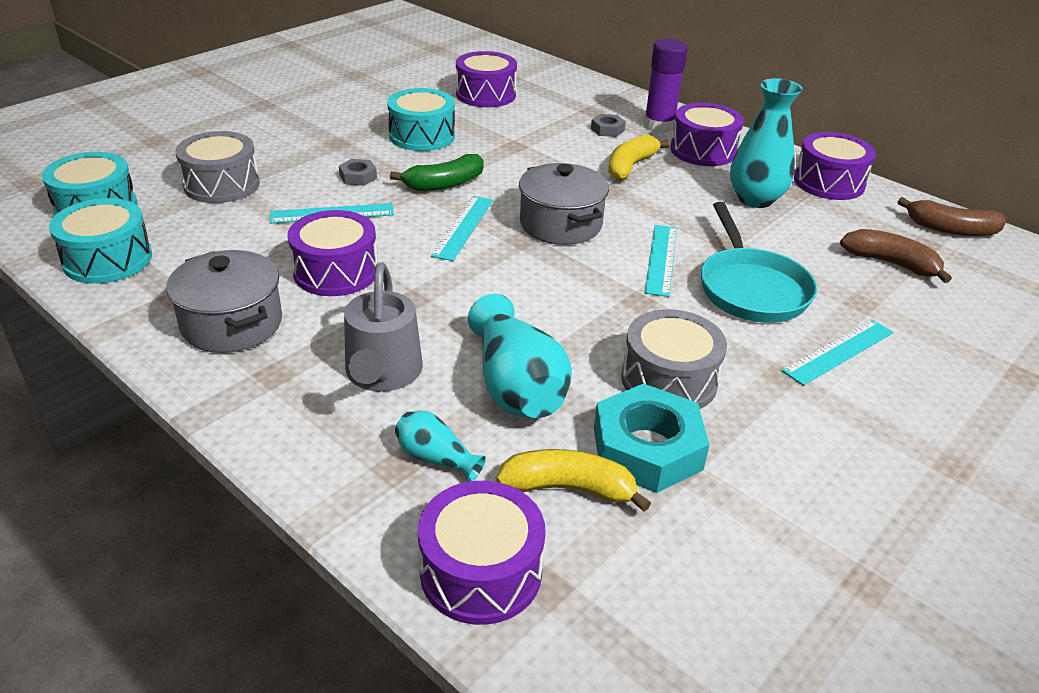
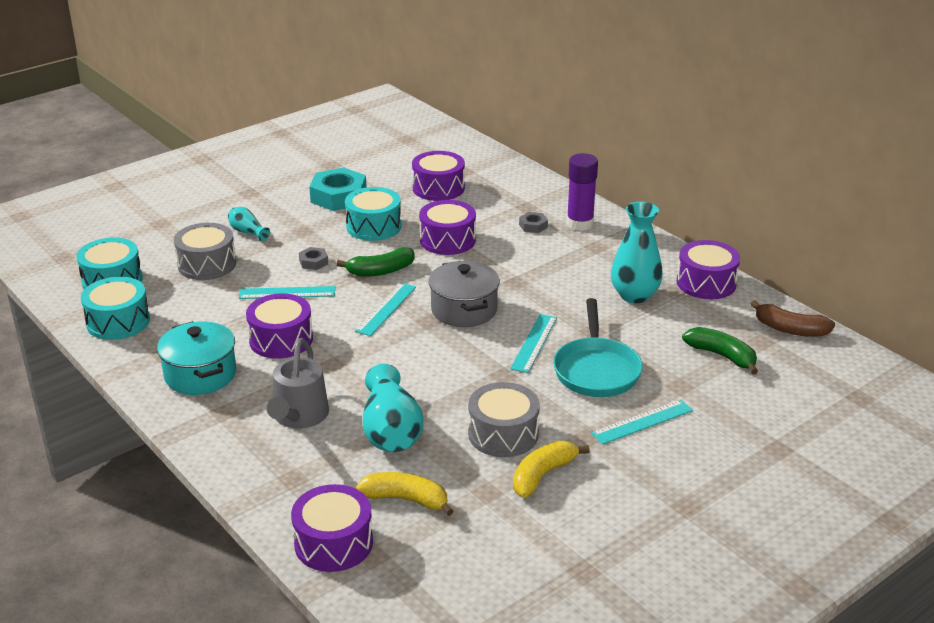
camera: 10 degrees right, 5 degrees down
(232, 324) = (200, 375): grey pot -> turquoise pot
(436, 458) = (322, 474): turquoise vase -> turquoise vase (247, 232)
(630, 166) = (540, 261): yellow banana -> yellow banana (542, 475)
(647, 448) = (469, 479): turquoise nut -> turquoise nut (338, 196)
(703, 150) = (609, 249): purple drum -> purple drum (447, 240)
(890, 263) = (721, 356): brown banana -> green banana

